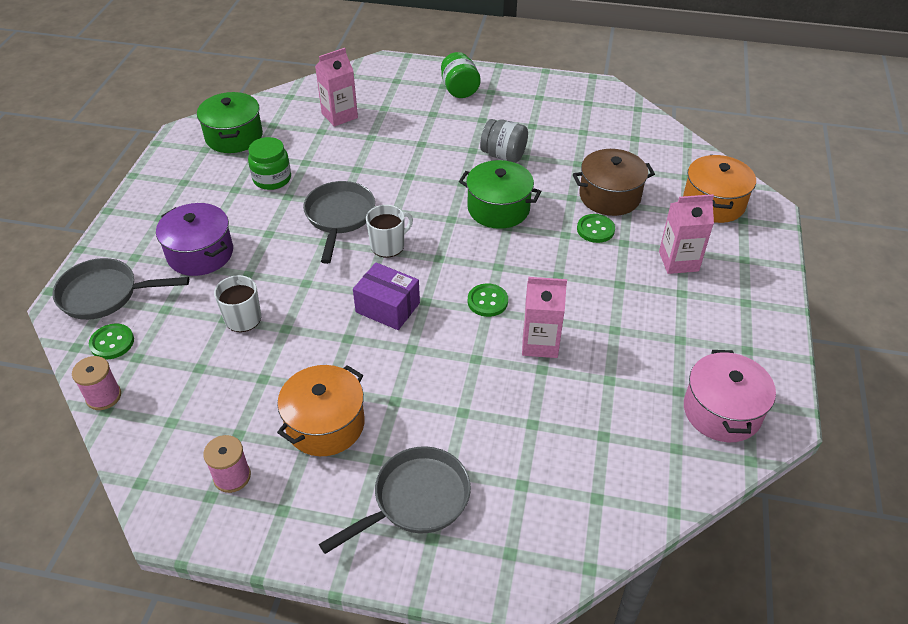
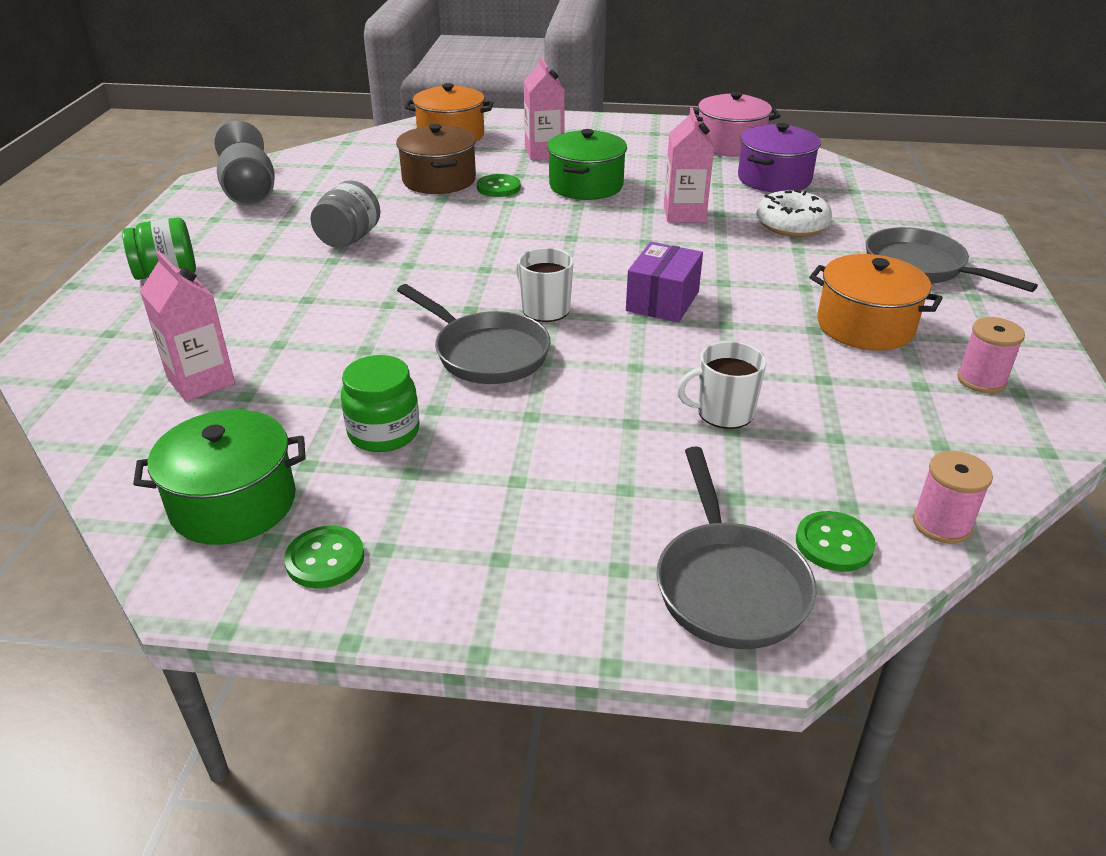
camera: 95 degrees left, 10 degrees down
(200, 253) = (593, 483): purple pot -> purple pot (774, 179)
(339, 217) = (486, 353): grey pan -> grey pan turned 135 degrees counterclockwise
(487, 301) = (631, 241): green button -> green button (325, 559)
(498, 208) = (462, 239): green pot -> green pot (586, 185)
(514, 419) = (792, 224): none -> white donut
(583, 106) = (249, 192): none -> grey goblet

